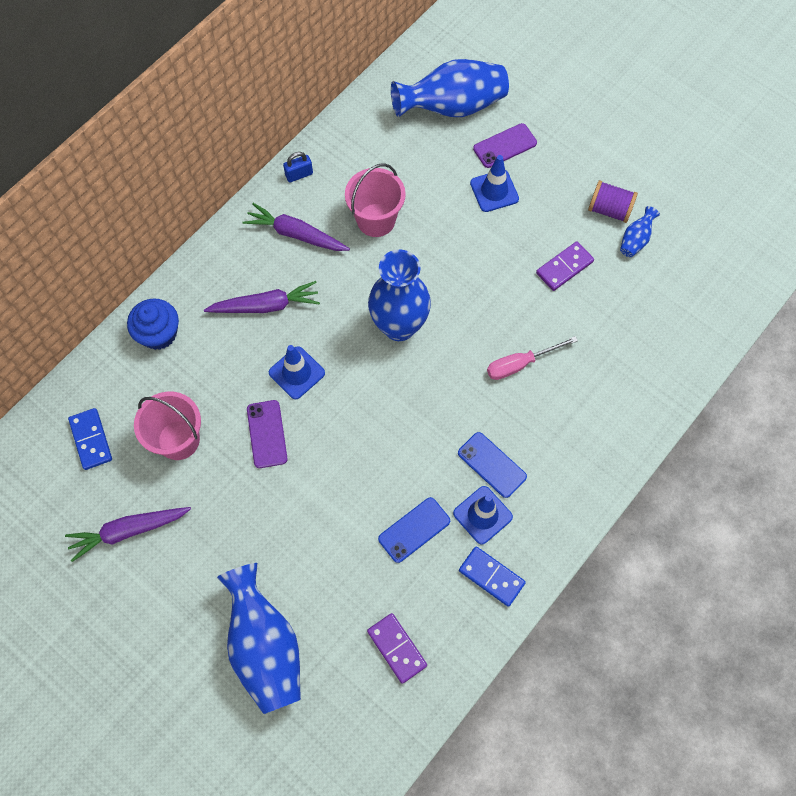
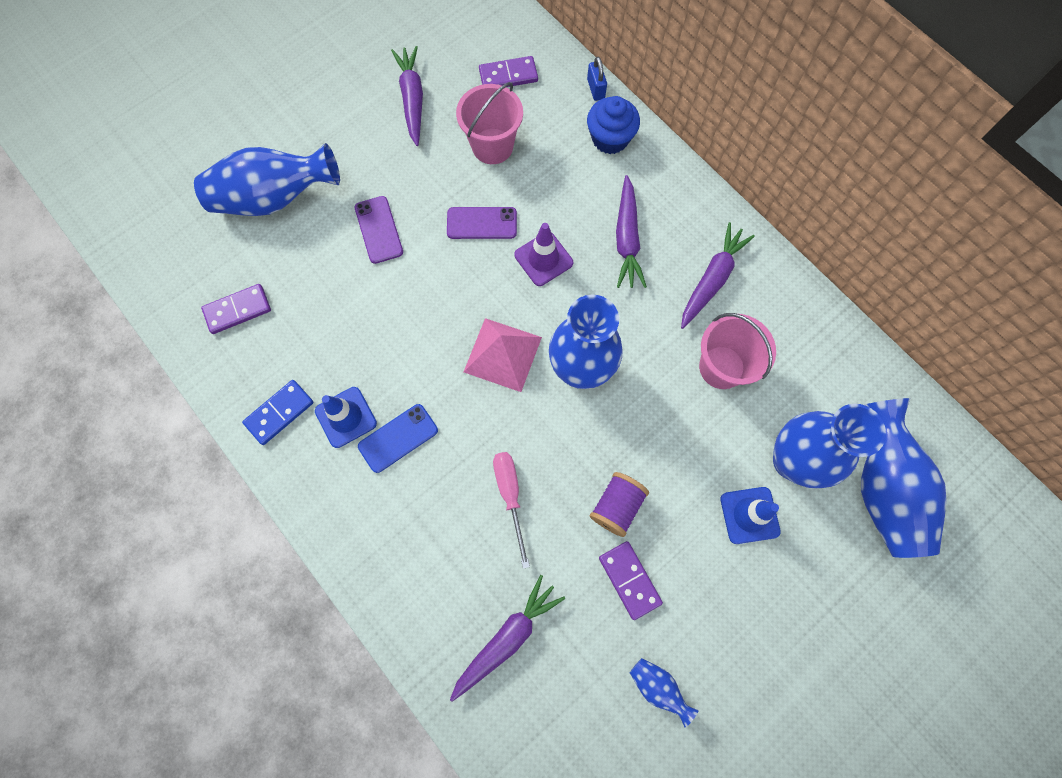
camera: 100 degrees right, 5 degrees up
(91, 440) = (508, 75): blue domino -> purple domino
(296, 373) = (543, 259): blue traffic cone -> purple traffic cone
(299, 175) = (791, 292): blue padlock -> blue padlock (595, 89)
(397, 392) = (502, 354): none -> pink pyramid
(414, 530) = (348, 346): blue phone -> none
(444, 165) = (792, 461): none -> blue vase
(505, 146) = (817, 543): purple phone -> purple phone (379, 230)
(609, 210) = (707, 662): purple spool -> purple spool (617, 506)
(631, 347) = (507, 638): none -> purple carrot

